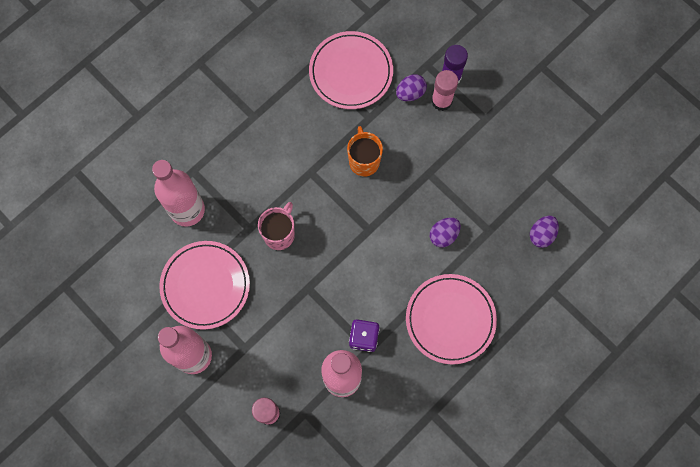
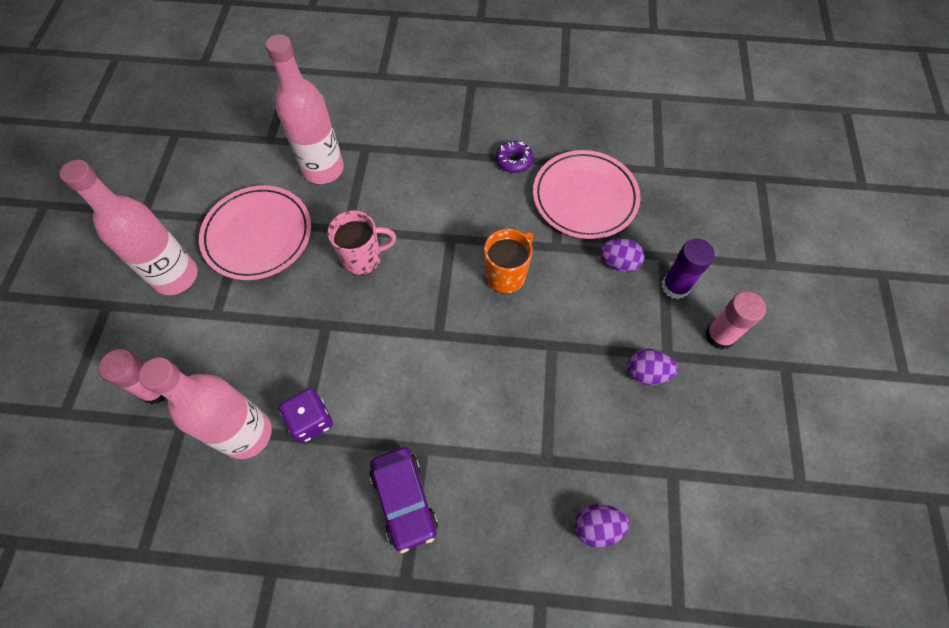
camera: 50 degrees right, 10 degrees down
(287, 90) = (514, 161): none -> purple donut
(441, 101) = (641, 297): pink glue stick -> pink glue stick (719, 336)
(443, 235) = (497, 414): purple egg -> purple egg (646, 373)
(450, 319) = (404, 500): pink plate -> purple car

